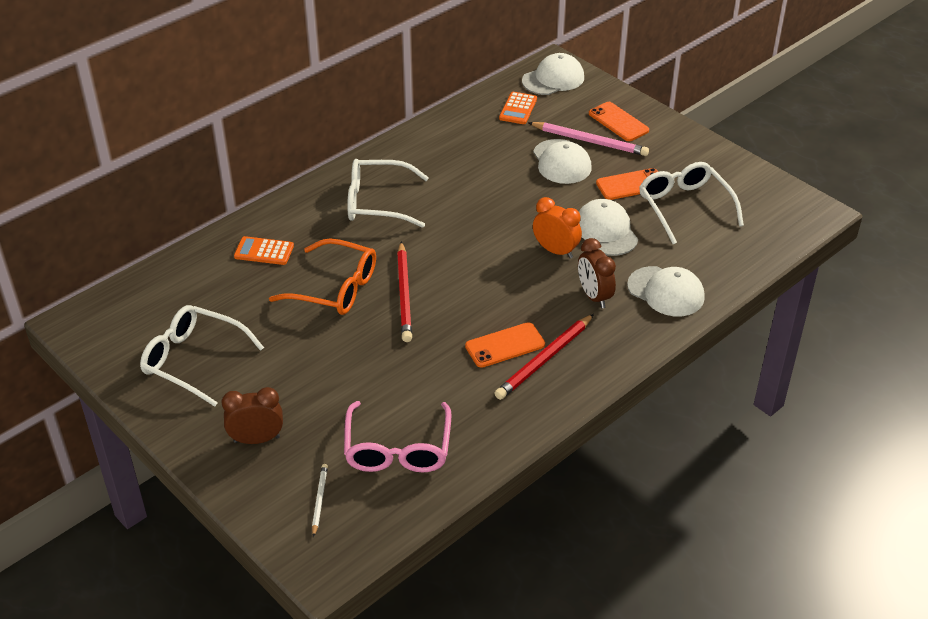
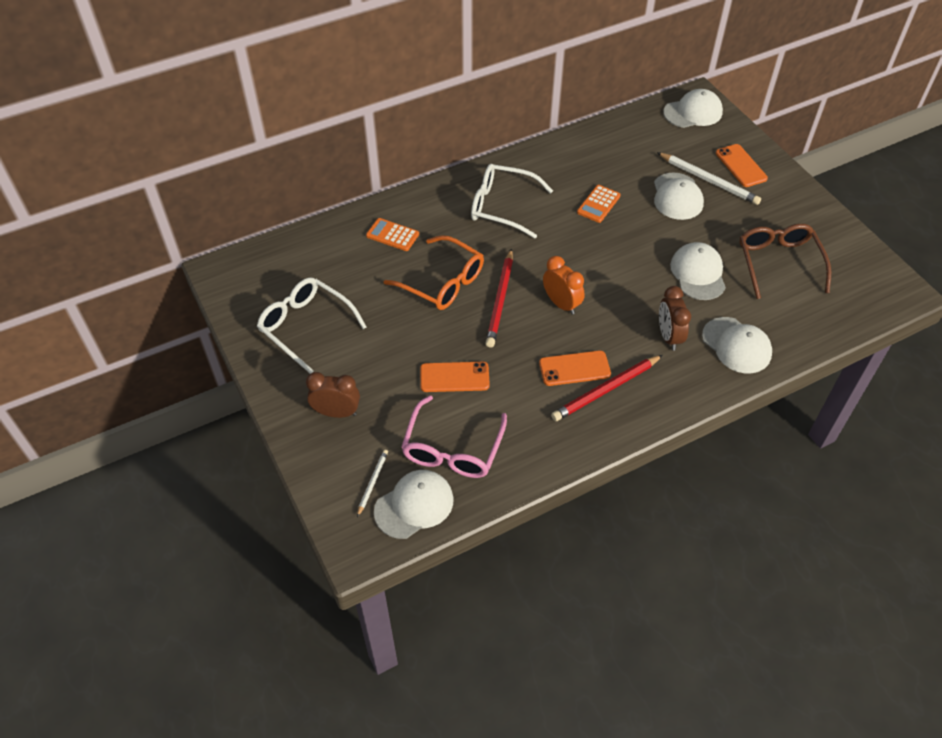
camera: 15 degrees right, 10 degrees up
(373, 512) = (414, 505): none -> white cap
(518, 109) = (652, 136): orange calculator -> orange calculator (598, 204)
(555, 251) = (646, 284): orange clock -> orange clock (561, 304)
(589, 141) = (708, 180): pink pencil -> white pencil
(631, 185) = (734, 231): orange phone -> orange phone (454, 377)
(684, 207) = (778, 263): white glasses -> brown glasses

